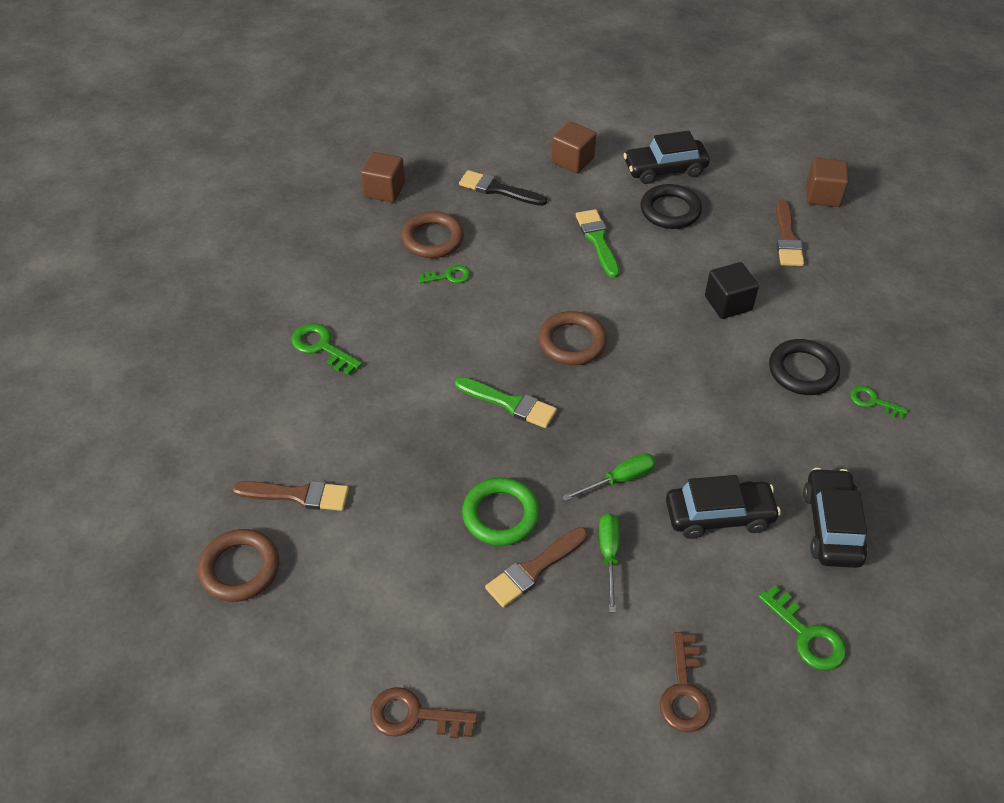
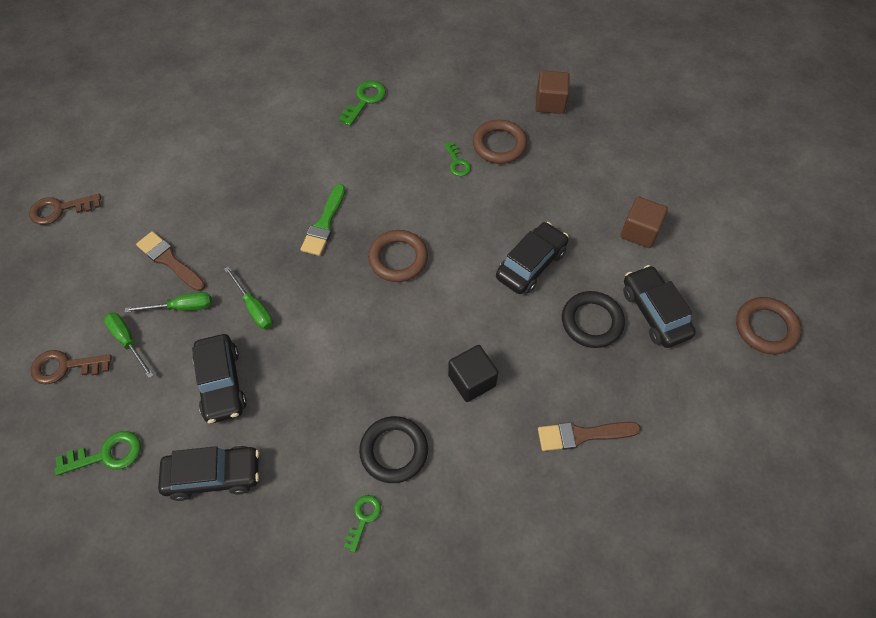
camera: 80 degrees right, 10 degrees up
(240, 568) = (170, 101): brown ring -> brown ring (765, 328)
(297, 495) = (228, 116): brown brush -> none
(414, 716) = (60, 210): brown key -> brown key turned 105 degrees counterclockwise
(498, 189) = (577, 180): black brush -> none
(501, 515) = (216, 233): green ring -> none
(597, 240) = (530, 264): green brush -> black car
(652, 616) = (128, 341): none -> green screwdriver
(807, 635) = (107, 454): green key -> green key turned 150 degrees counterclockwise
(822, 195) = (665, 473): brown cube -> none

